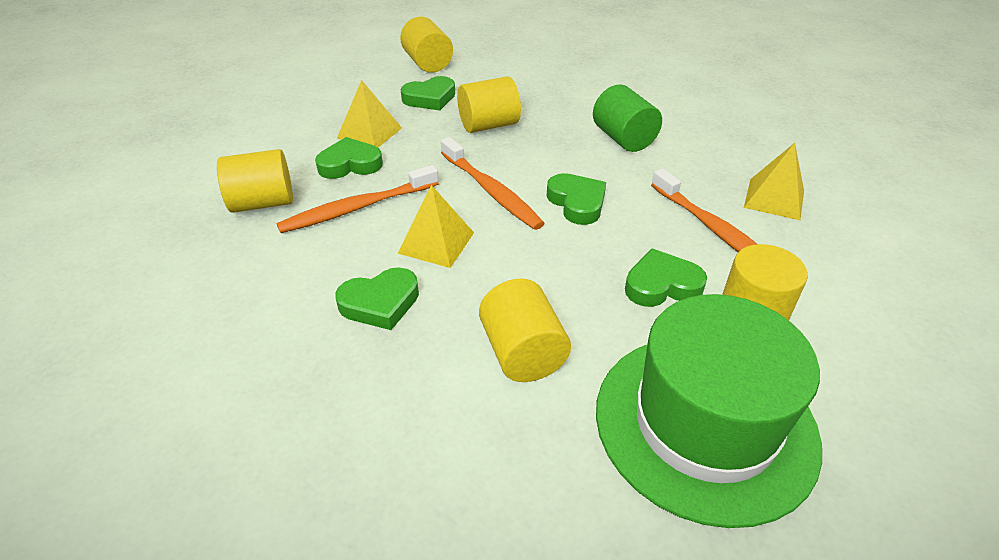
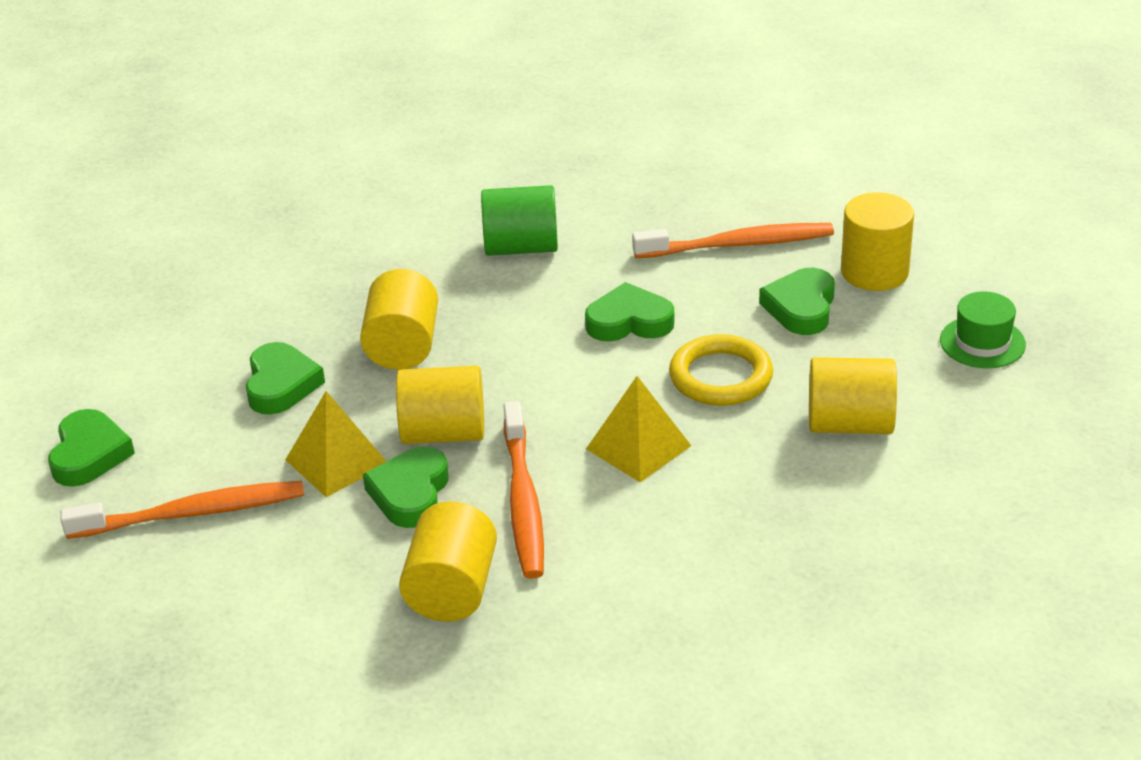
camera: 65 degrees left, 5 degrees down
(380, 303) = (723, 510): green heart -> green heart (89, 454)
(428, 63) = (163, 365): yellow cylinder -> yellow cylinder (443, 433)
(491, 191) = (562, 381): orange toothbrush -> orange toothbrush (192, 513)
(541, 262) = (720, 377): none -> yellow ring
(705, 423) = (982, 342): green hat -> green hat, size x0.41
(774, 198) = (709, 188): yellow pyramid -> none

